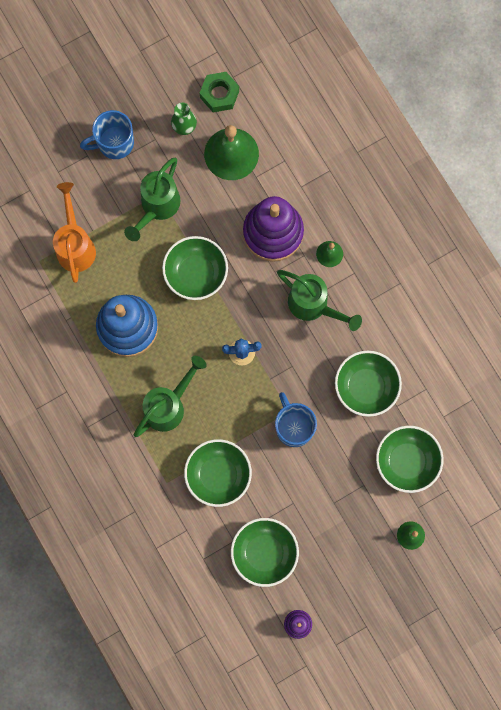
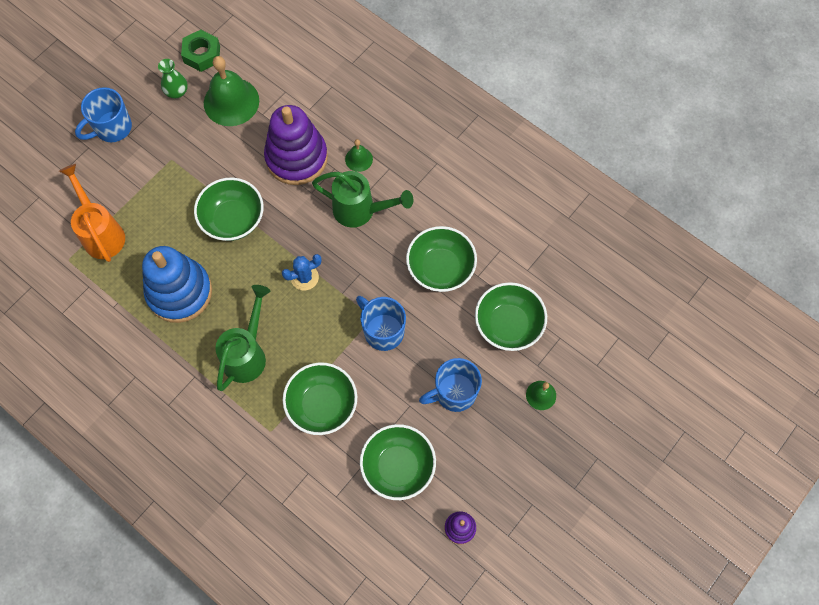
camera: 20 degrees left, 10 degrees down
(157, 208) = (173, 172): green watering can -> none
(336, 506) = (454, 393): none -> blue mug

